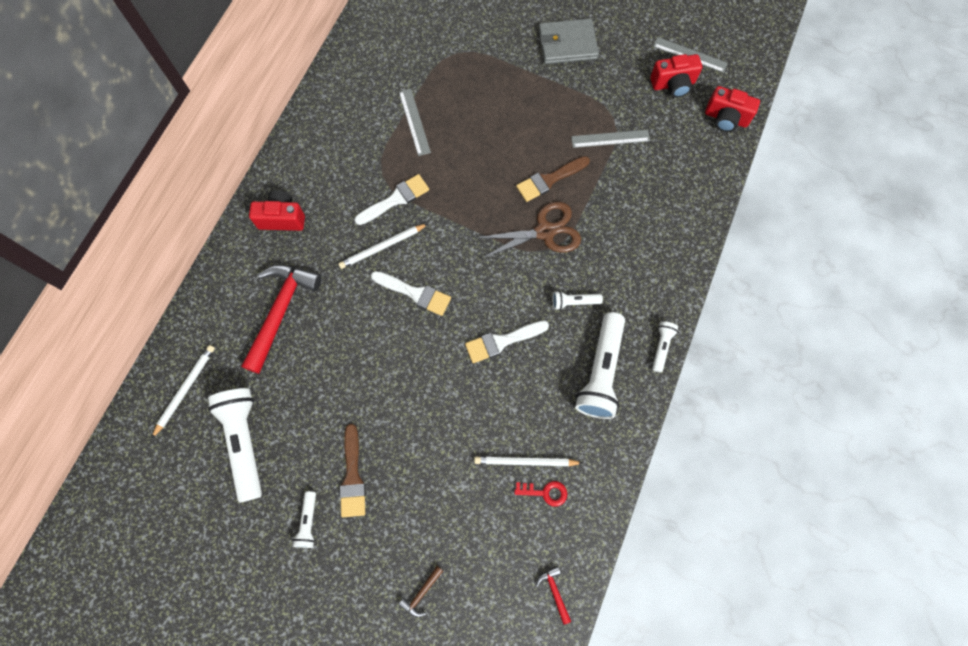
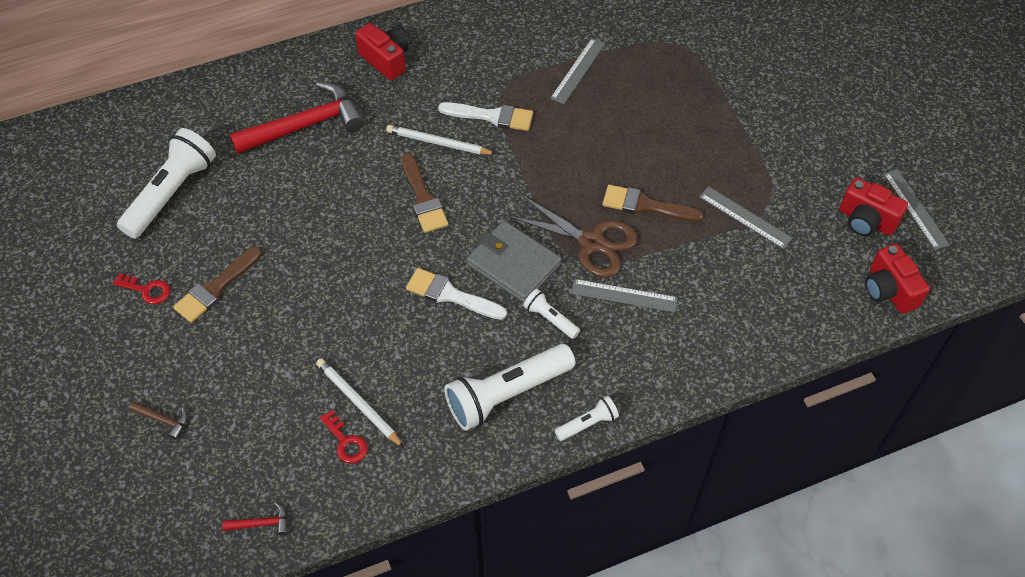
camera: 45 degrees right, 15 degrees down
(185, 390) = (175, 122): white pencil -> none
(308, 522) = (147, 290): white flashlight -> red key
(415, 293) = (423, 198): white brush -> brown brush
(421, 593) = (163, 420): brown hammer -> brown hammer turned 150 degrees counterclockwise
(554, 591) = (261, 523): red hammer -> red hammer turned 60 degrees clockwise
(567, 44) = (795, 111): grey wallet -> grey wallet (513, 264)
(598, 249) = (624, 295): none -> grey ruler

